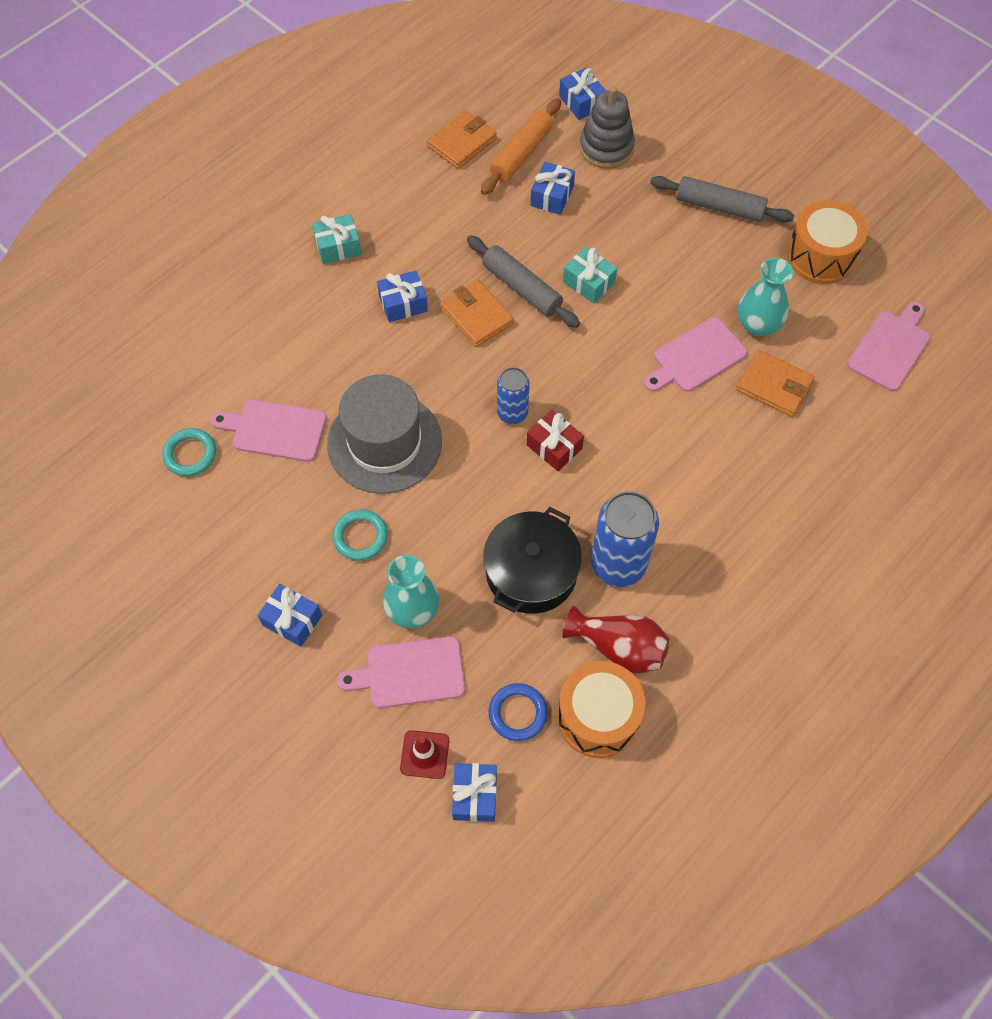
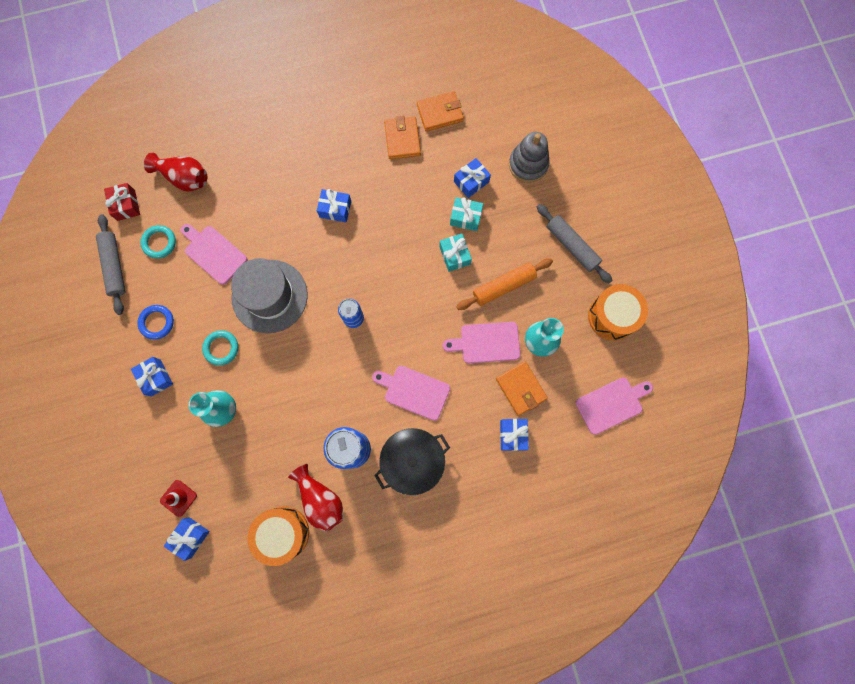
camera: 30 degrees right, 15 degrees up
(176, 363) = (184, 178): none -> red vase
(338, 246) = (320, 148): turquoise gift -> turquoise gift (465, 217)
(409, 673) = (199, 446): pink cutting board -> pink cutting board (414, 391)
(476, 316) = (373, 241): orange wallet -> orange wallet (402, 139)
(518, 713) = (241, 504): blue ring -> blue ring (157, 322)
(521, 153) = (472, 140): orange rolling pin -> orange rolling pin (504, 286)
(522, 288) = (412, 237): grey rolling pin -> grey rolling pin (115, 266)
(531, 572) = (301, 425): black pot -> black pot (412, 461)
(554, 447) = (364, 354): red gift -> red gift (126, 205)
(581, 102) = (534, 122): blue gift -> blue gift (512, 435)

